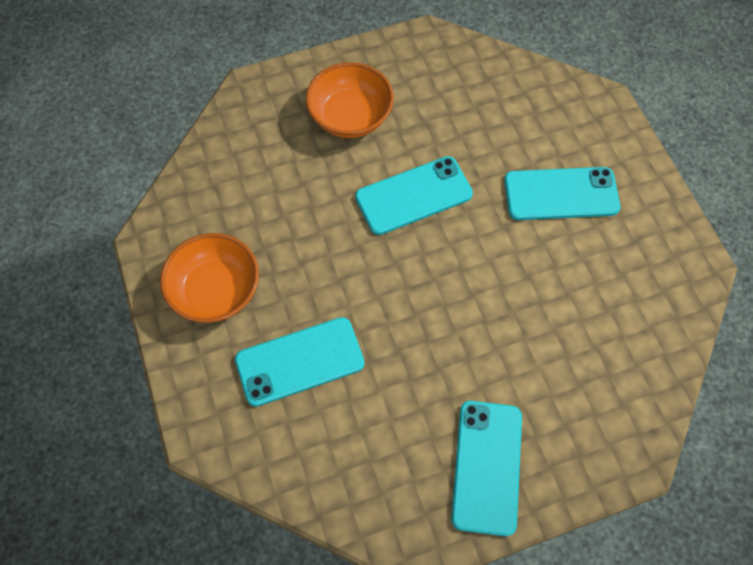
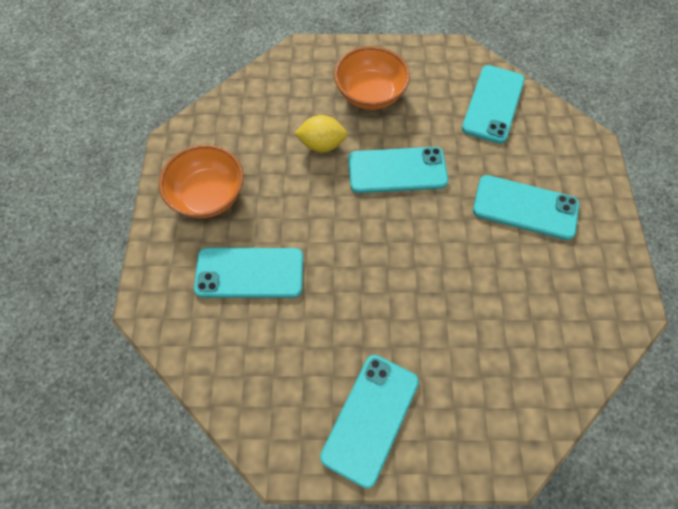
camera: 20 degrees right, 0 degrees up
(320, 192) = (322, 144): none -> yellow lemon
(487, 88) = (493, 104): none -> turquoise phone

